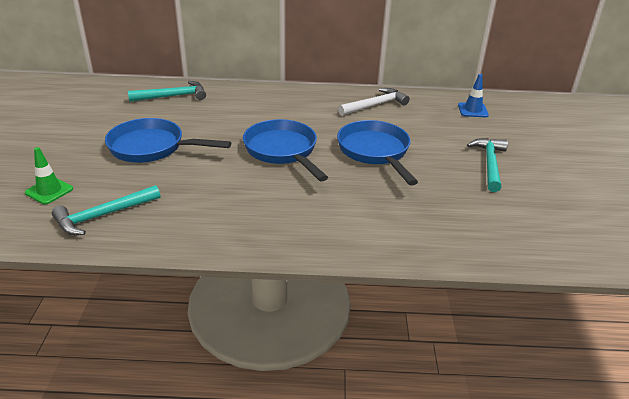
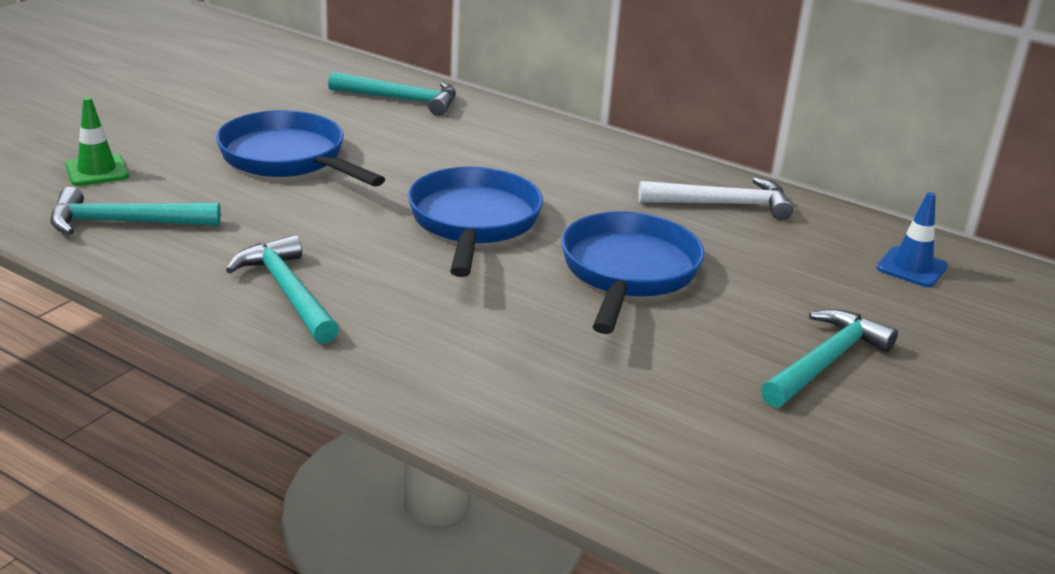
camera: 30 degrees right, 5 degrees down
(237, 221) = (288, 292): none -> turquoise hammer

